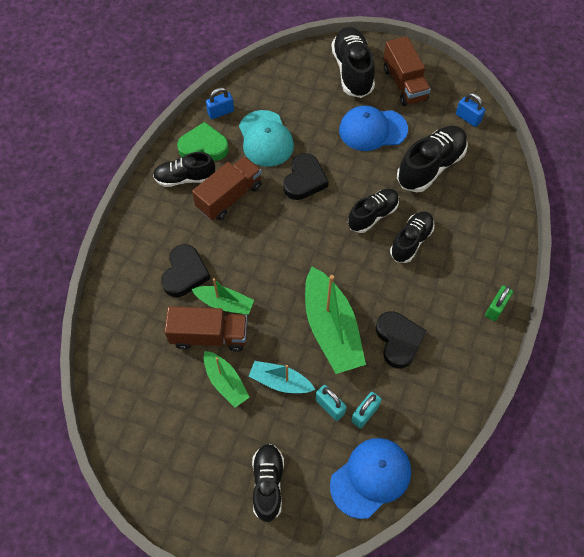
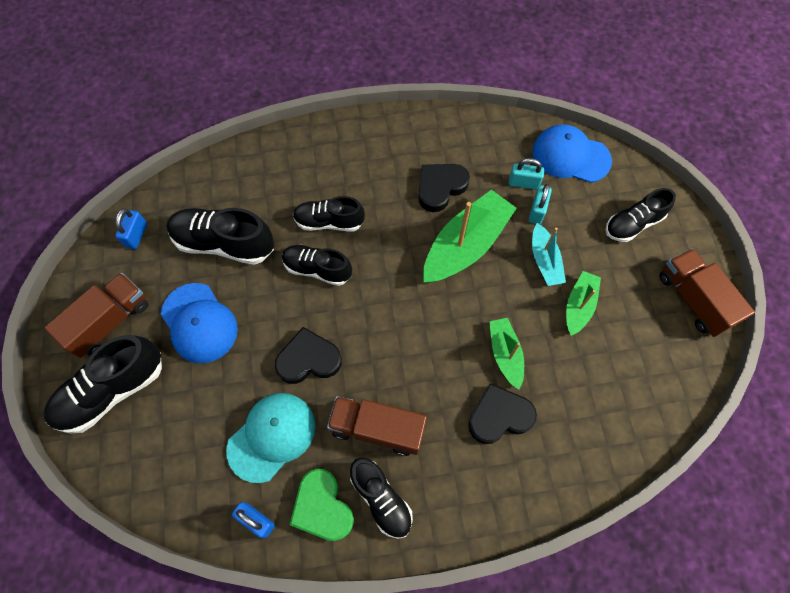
camera: 120 degrees left, 5 degrees up
(209, 336) = (547, 348): brown truck -> brown truck (693, 299)
(495, 308) = (360, 129): green padlock -> none

